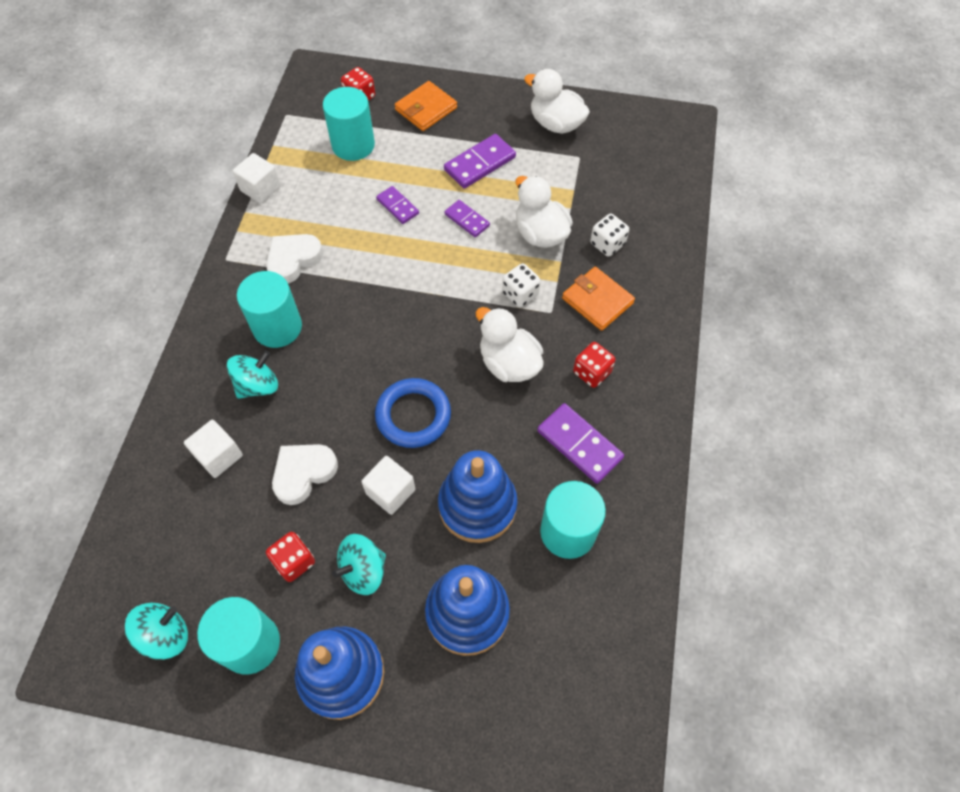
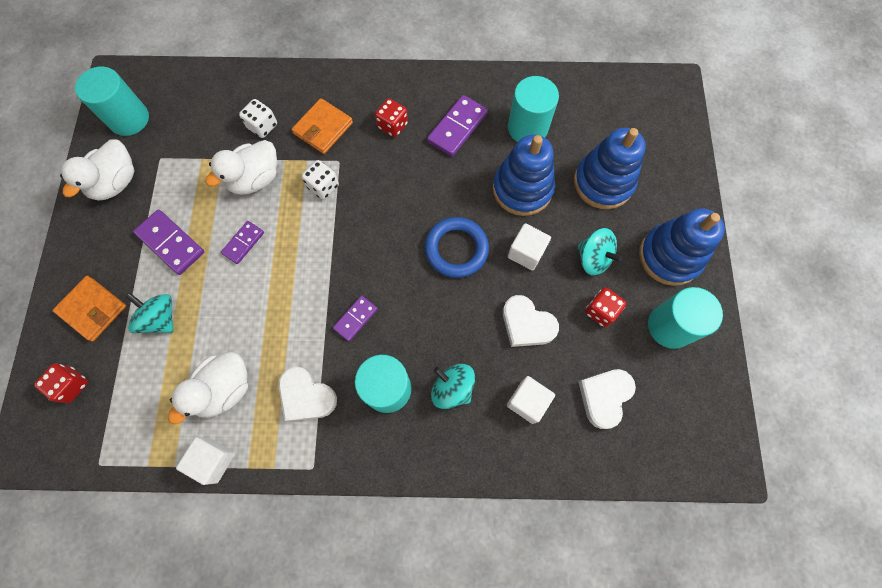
camera: 100 degrees left, 10 degrees up
(165, 635) = (685, 393): turquoise spinning top -> turquoise spinning top (160, 318)
(195, 539) = (604, 397): none -> white heart
(353, 145) = (147, 374): turquoise cylinder -> turquoise cylinder (129, 119)
(397, 206) = (230, 309): purple domino -> purple domino (355, 318)
(509, 363) = (394, 185): white duck -> white duck (224, 389)

